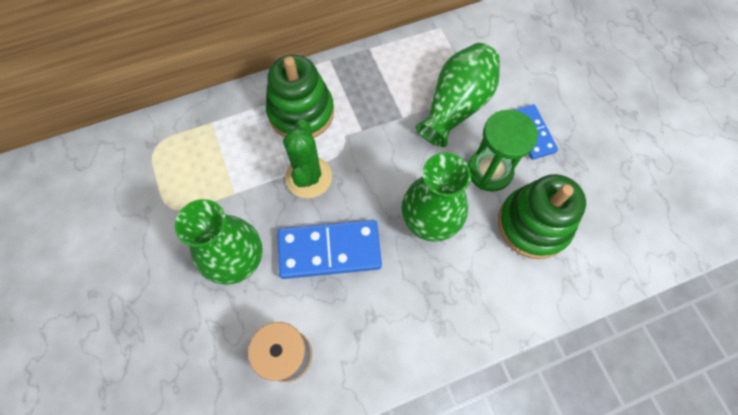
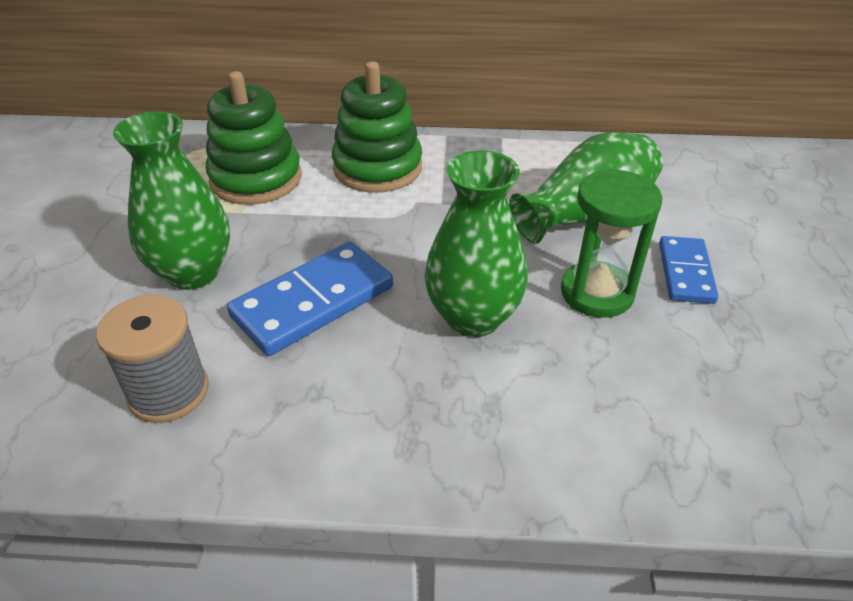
camera: 25 degrees right, 25 degrees down
(308, 177) = (342, 225): green cactus -> none
(329, 250) = (313, 301): blue domino -> blue domino turned 60 degrees counterclockwise
(533, 224) = (634, 374): green stacking toy -> green stacking toy (256, 179)

